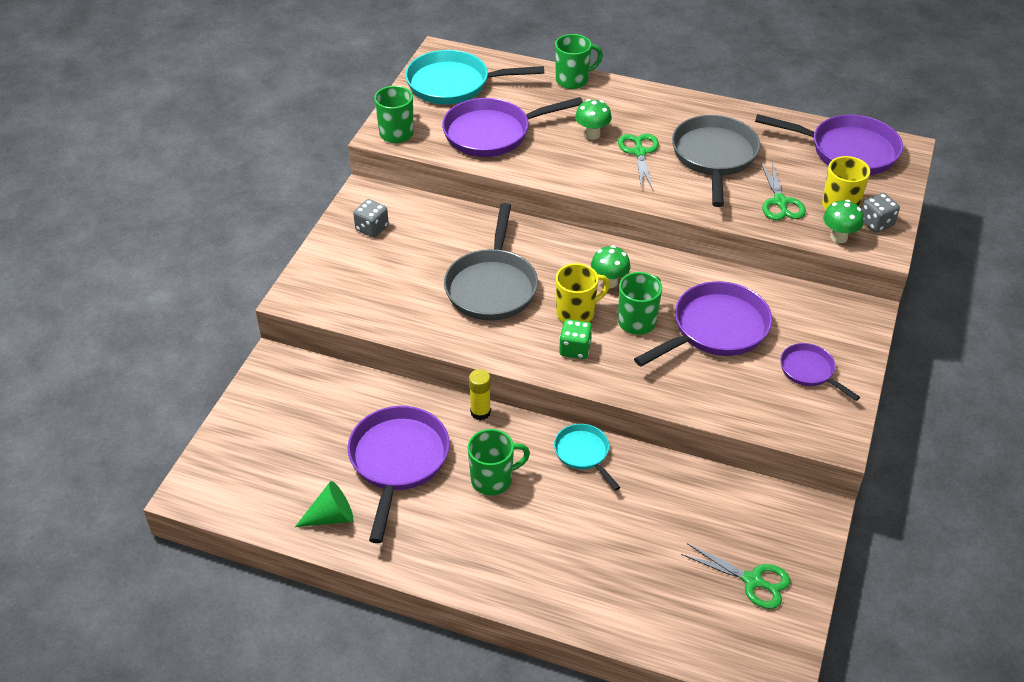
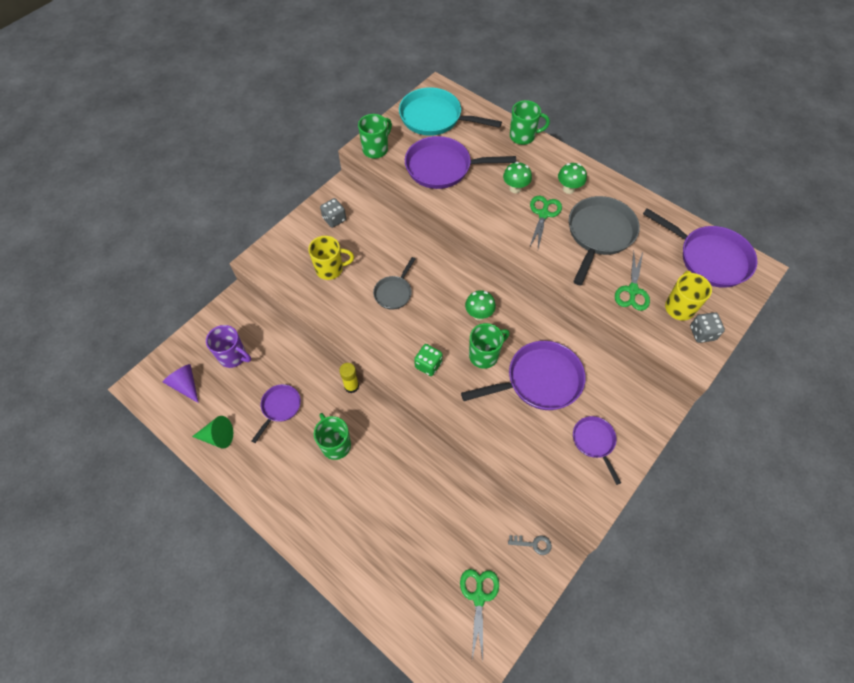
camera: 20 degrees right, 15 degrees up
(254, 473) = (185, 385): none -> purple cone
(304, 423) = (233, 356): none -> purple mug
(398, 461) = (280, 407): purple pan -> purple pan, size x0.55
(492, 286) = (394, 292): grey pan -> grey pan, size x0.55
(493, 479) = (335, 444): green mug -> green mug turned 120 degrees counterclockwise
(576, 313) = (443, 334): yellow mug -> yellow mug (330, 269)
(583, 453) = (406, 445): turquoise pan -> none
(752, 581) = (479, 597): green scissors -> green scissors turned 135 degrees counterclockwise
(788, 508) = (533, 544): none -> grey key
(838, 237) = (665, 337): green mushroom -> green mushroom (568, 189)

